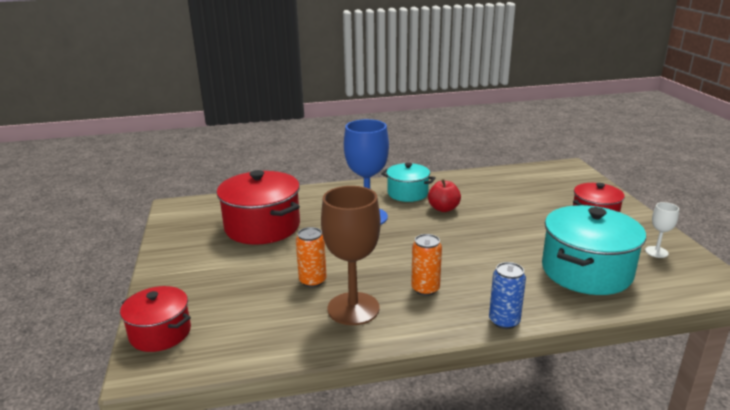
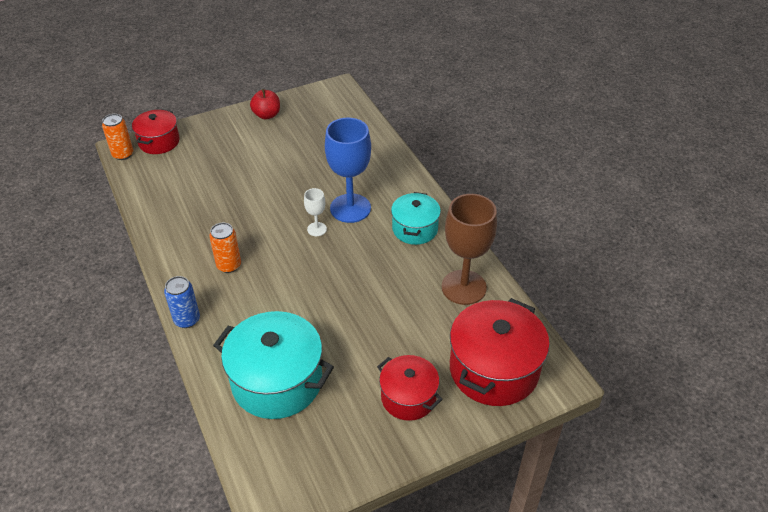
camera: 75 degrees right, 20 degrees up
(262, 227) = (314, 147): red pot -> red pot (494, 369)
(312, 281) = (231, 197): orange can -> orange can (123, 154)
(353, 308) = (196, 227): brown goblet -> brown goblet (464, 287)
(443, 209) = (386, 261): red apple -> red apple (267, 115)
(656, 252) = (331, 450): white goblet -> white goblet (317, 229)

